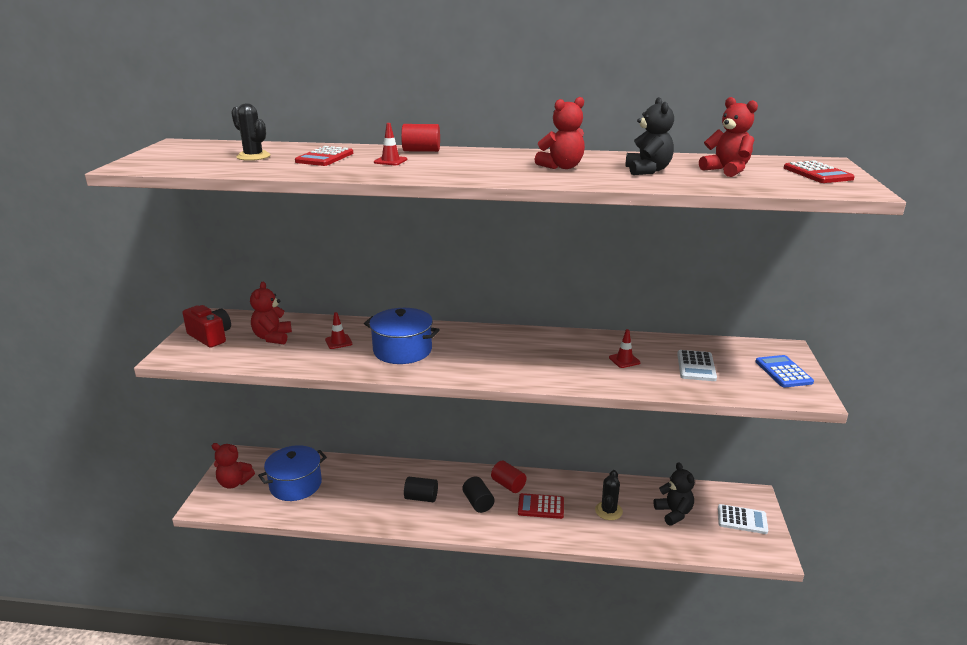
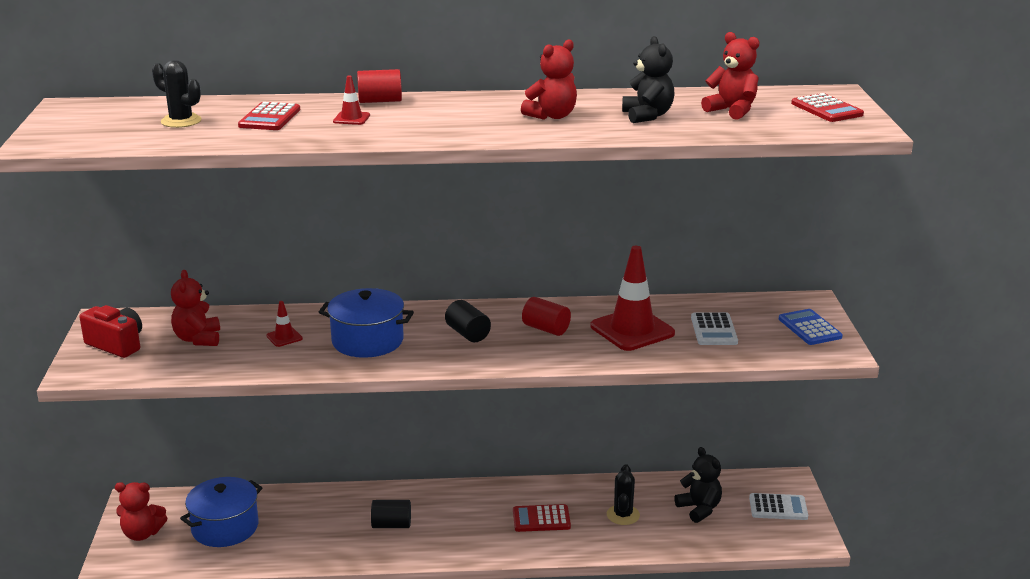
camera: 10 degrees left, 0 degrees up
(478, 503) = (463, 523): black cylinder -> black cylinder (467, 334)
(508, 485) = (496, 499): red cylinder -> red cylinder (546, 329)
(624, 360) = (632, 330): red traffic cone -> red traffic cone, size x2.27

